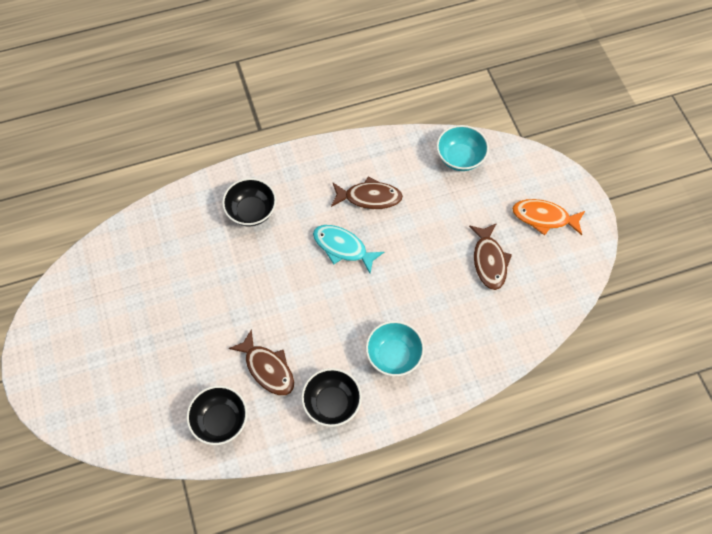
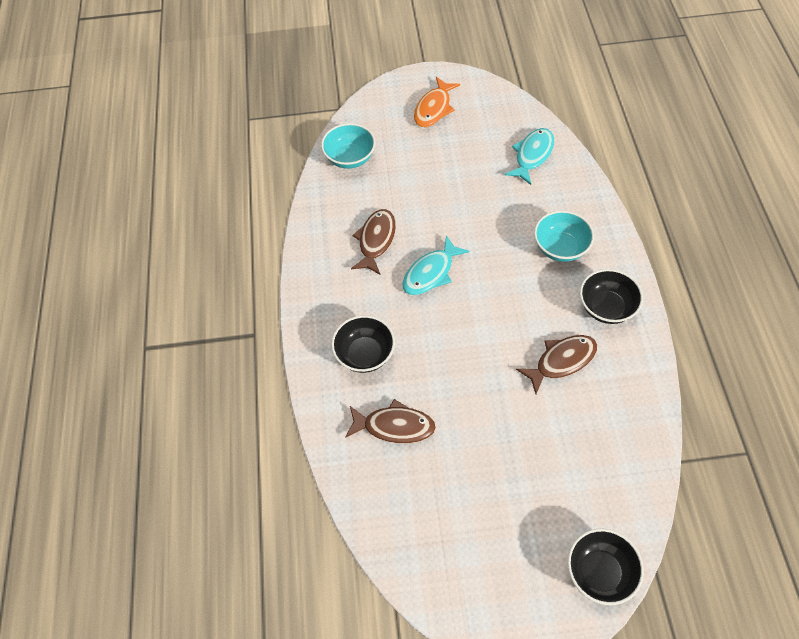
camera: 75 degrees left, 5 degrees down
(220, 421) = (618, 414): black bowl -> black bowl (600, 572)
(489, 261) = (471, 156): brown fish -> brown fish (394, 426)
(506, 317) = (532, 155): none -> turquoise fish

